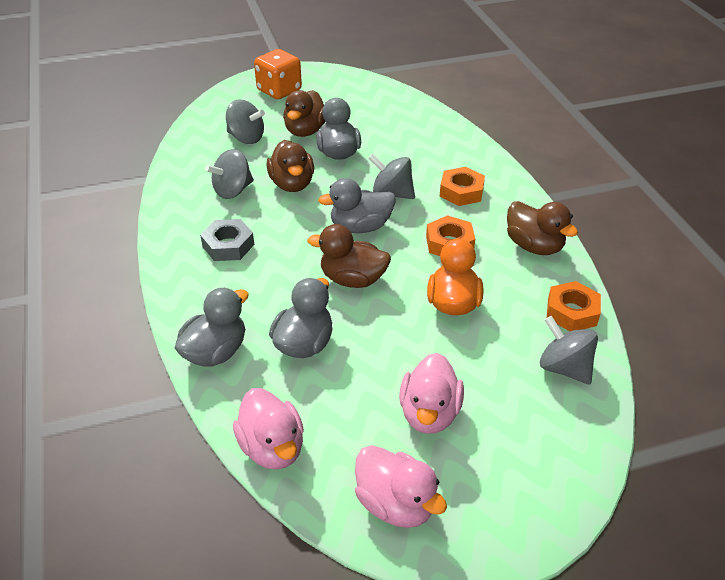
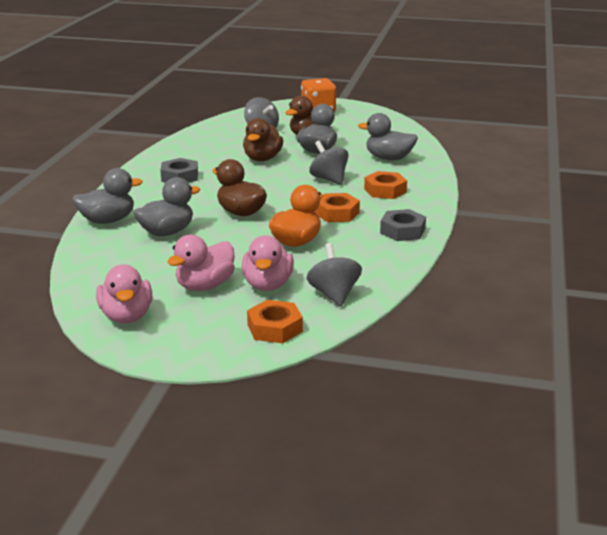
camera: 30 degrees right, 15 degrees down
(232, 191) = (217, 153): grey spinning top -> none
(272, 448) = (86, 269): pink duck -> pink duck (268, 285)
(360, 227) = (282, 190): grey duck -> grey duck (388, 158)
(534, 246) = (402, 231): brown duck -> grey nut
(572, 312) = (382, 270): orange nut -> orange nut (275, 328)

